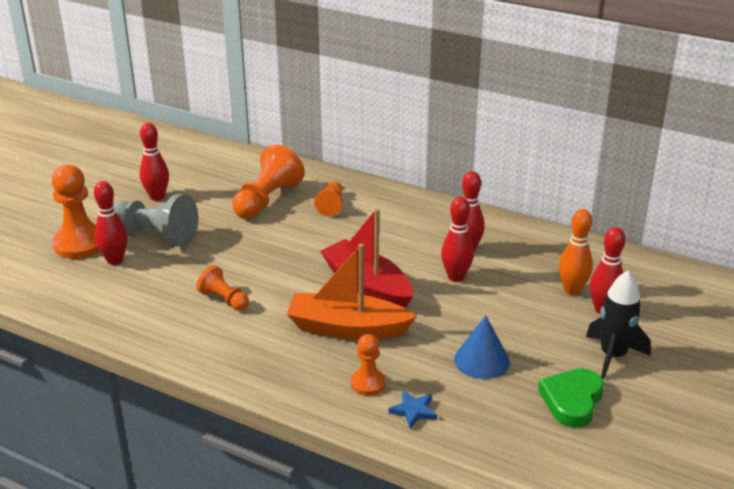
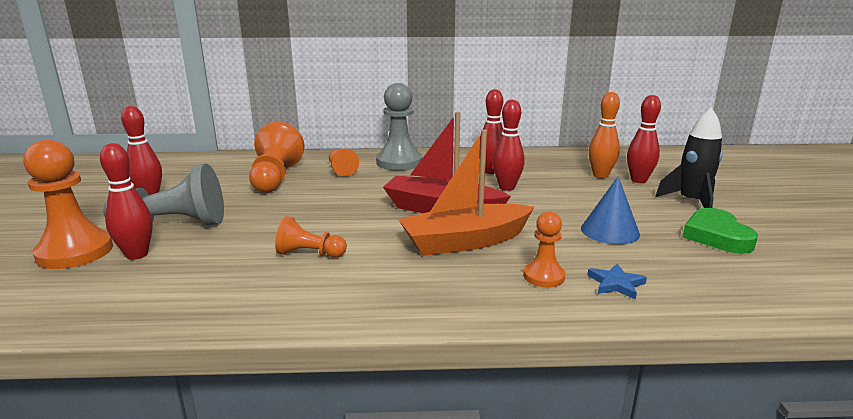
camera: 30 degrees left, 10 degrees down
(393, 210) = (399, 162): none -> grey pawn

